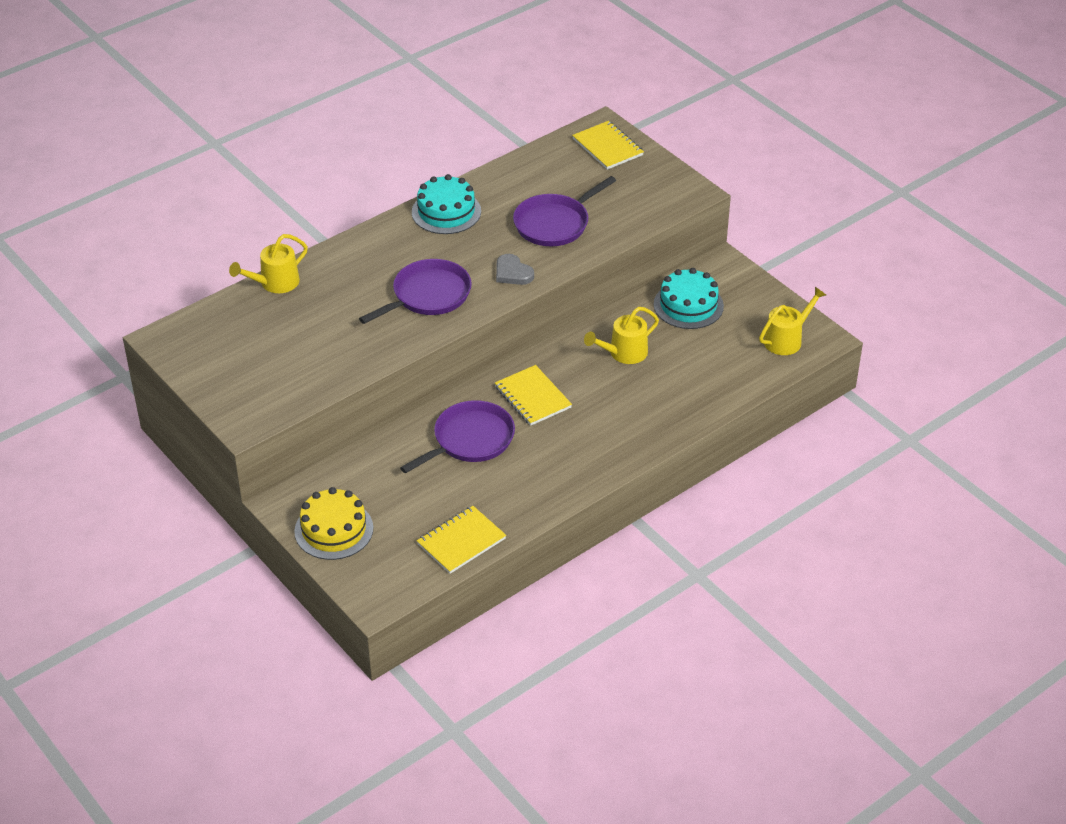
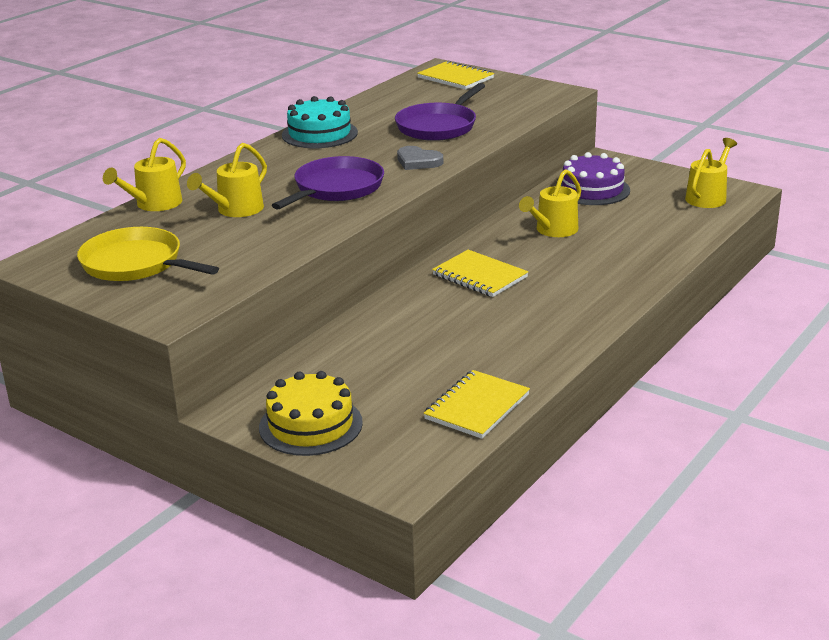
camera: 15 degrees left, 15 degrees down
(238, 357) = (136, 264): none -> yellow pan
(336, 306) = (235, 210): none -> yellow watering can
(470, 440) = (431, 319): purple pan -> none
(688, 305) = (592, 189): turquoise cake -> purple cake

